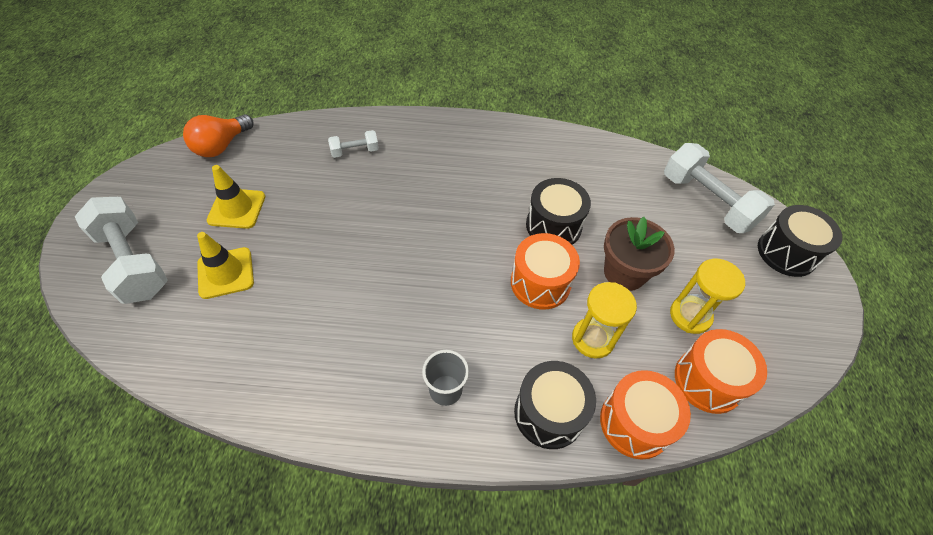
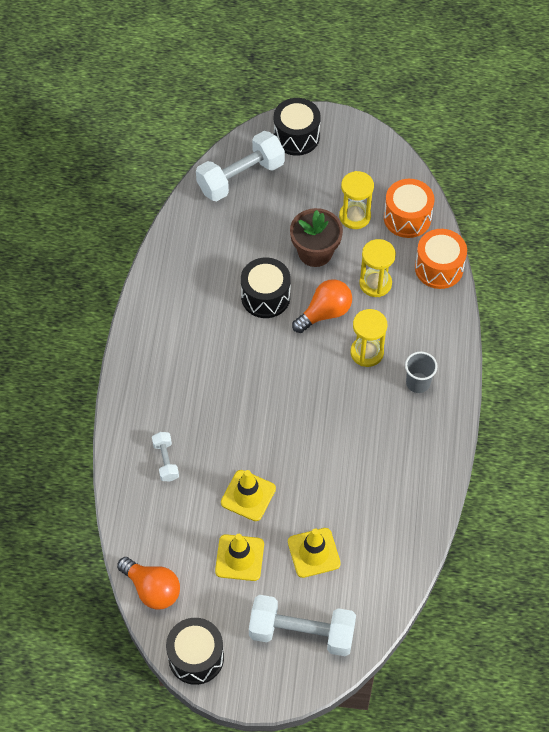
camera: 85 degrees left, 5 degrees up
(133, 262) = (302, 633): white dumbbell -> white dumbbell turned 45 degrees clockwise
(307, 214) = (248, 495): none -> yellow traffic cone
(488, 328) = (367, 352): none -> yellow hourglass
(540, 283) = (325, 313): orange drum -> orange light bulb
(549, 413) = (433, 319): black drum -> black drum (196, 657)

